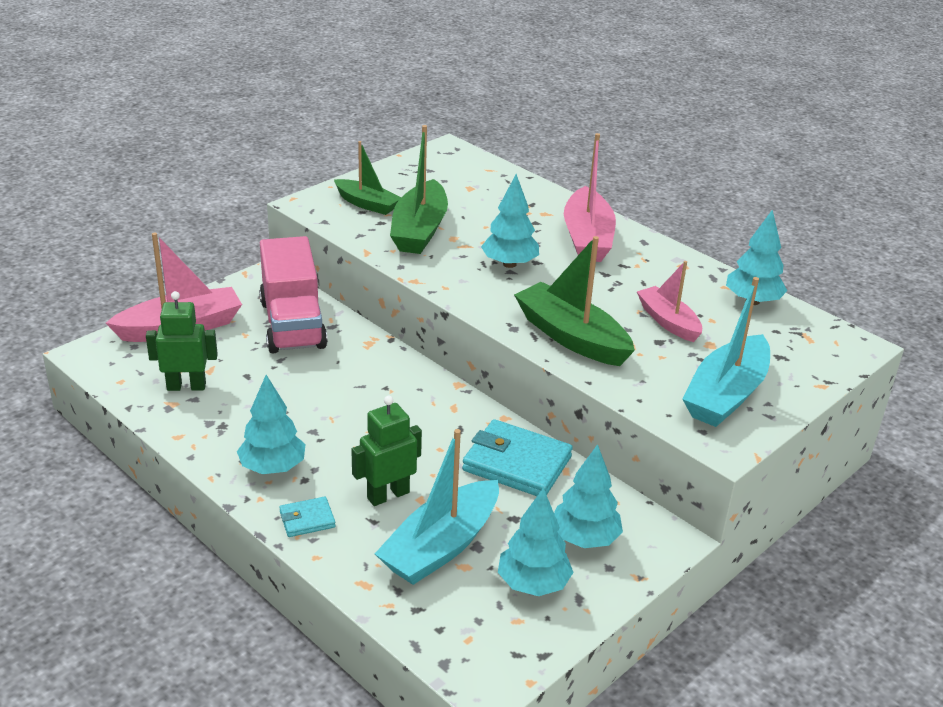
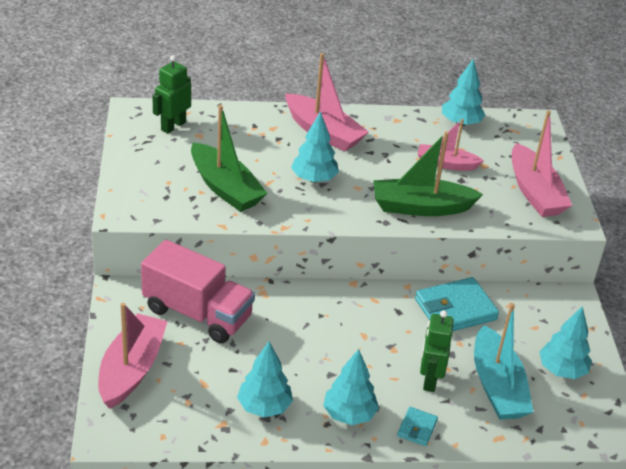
camera: 50 degrees left, 5 degrees up
(186, 386) = (210, 406): green robot -> green robot (173, 126)
(367, 204) = (159, 188): green boat -> none
(584, 539) = (544, 327): turquoise tree -> turquoise tree (264, 407)
(726, 395) = (534, 192): turquoise boat -> pink boat

